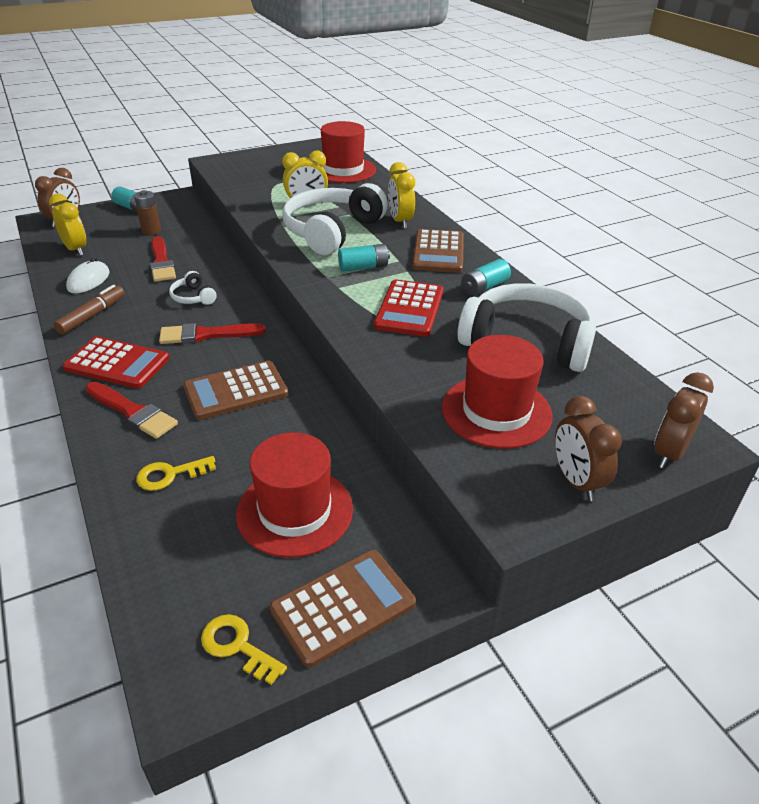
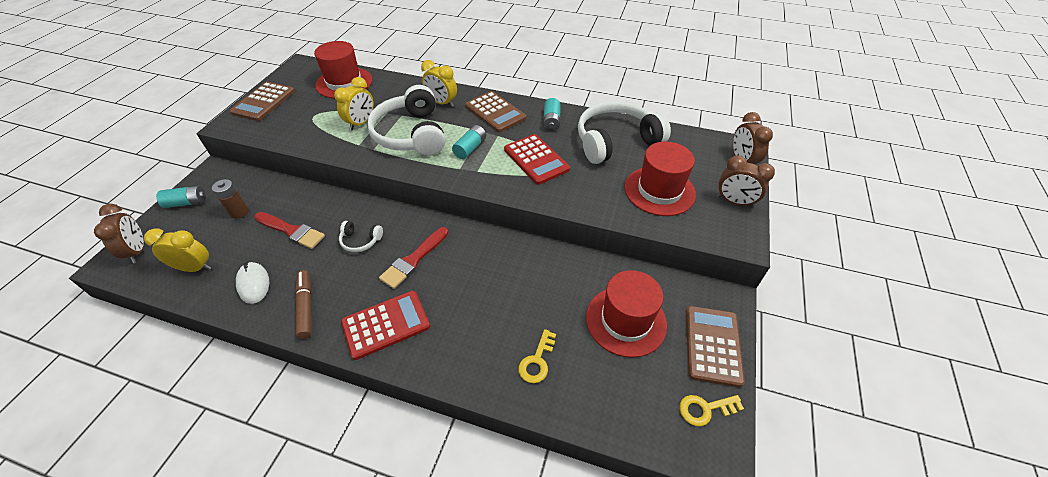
camera: 45 degrees left, 10 degrees up
(133, 412) = (452, 345): red brush -> none
(236, 391) = (491, 281): brown calculator -> brown calculator (263, 102)

